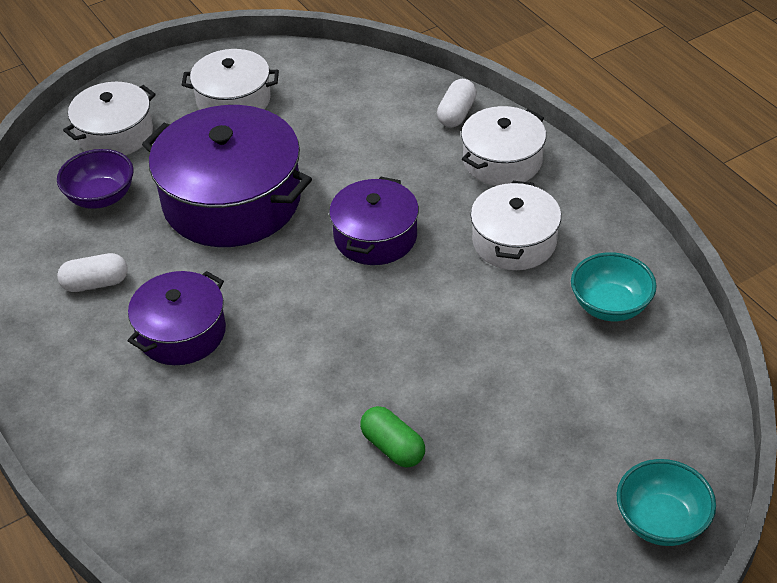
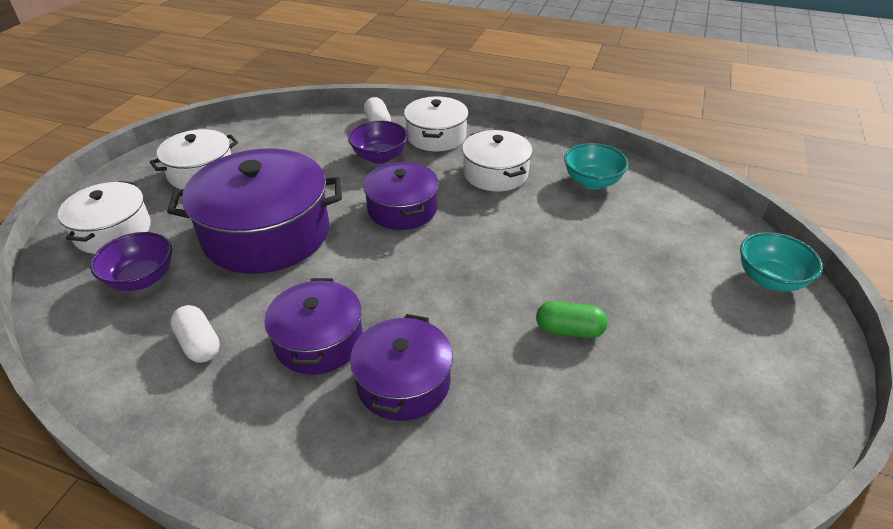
camera: 40 degrees left, 5 degrees down
(95, 283) = (199, 344): white capsule -> white capsule turned 75 degrees counterclockwise
(210, 407) = (403, 382): none -> purple pot
(415, 161) = (380, 157): none -> purple bowl

